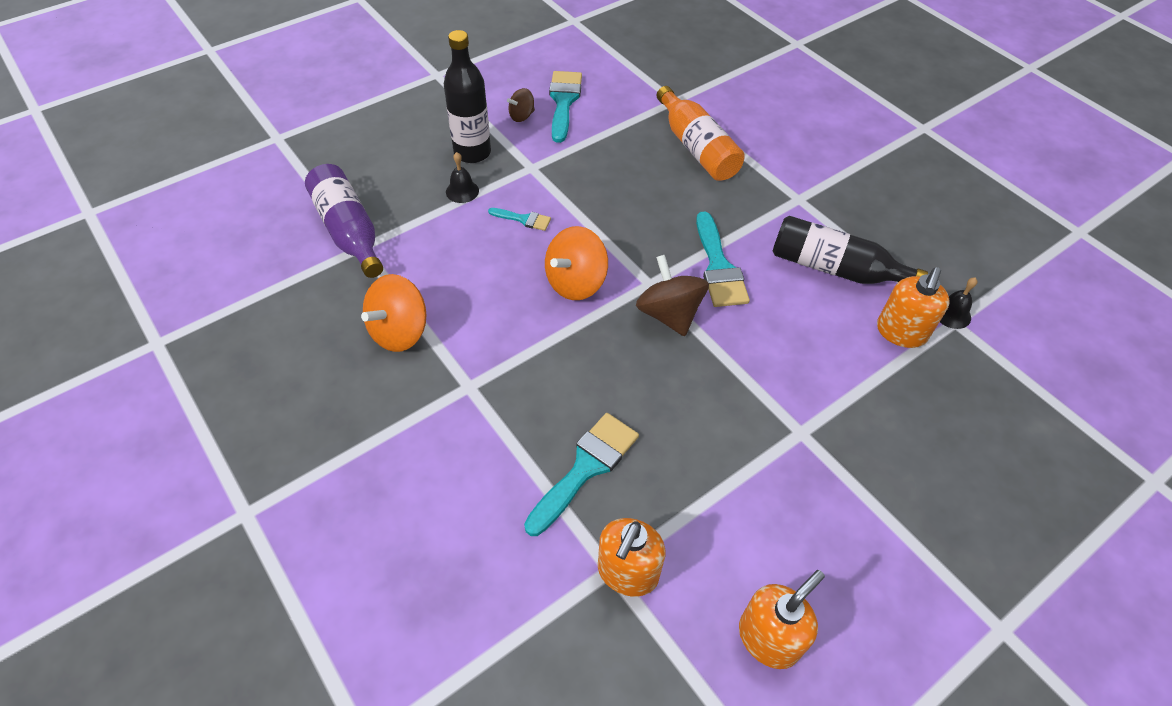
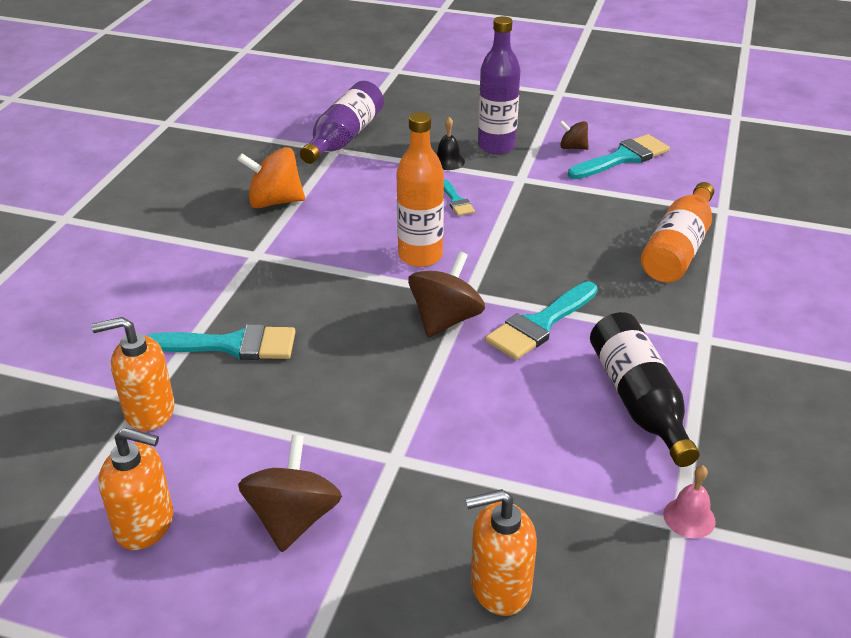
camera: 55 degrees right, 15 degrees down
(472, 152) = (496, 146): black bottle -> purple bottle
(576, 282) = (420, 256): orange spinning top -> orange bottle
(825, 529) = (293, 518): none -> brown spinning top
(901, 332) = (609, 484): orange soap dispenser -> orange soap dispenser (499, 586)
(952, 314) = (689, 517): black bell -> pink bell

